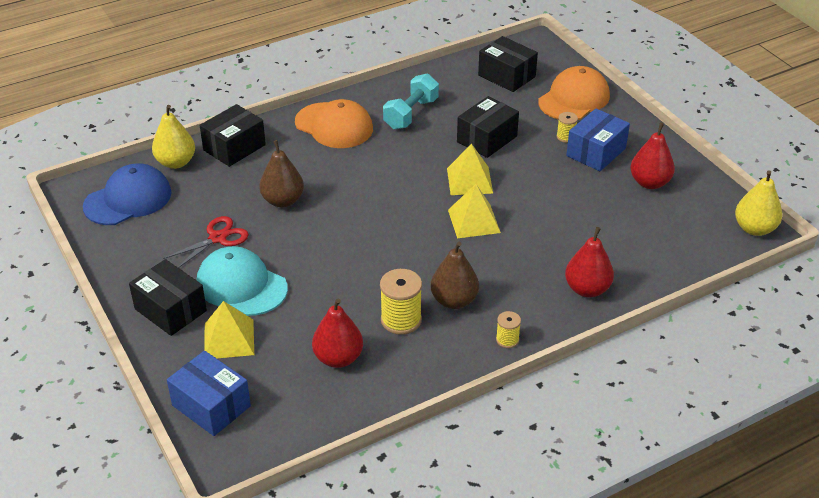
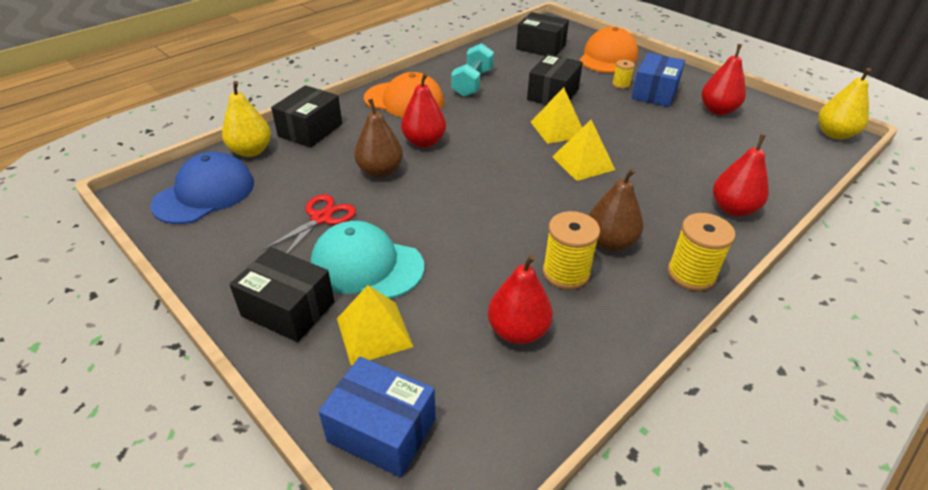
camera: 15 degrees left, 0 degrees up
(334, 176) = (424, 142): none -> red pear
(507, 340) = (691, 274): yellow spool -> yellow spool, size x1.79

